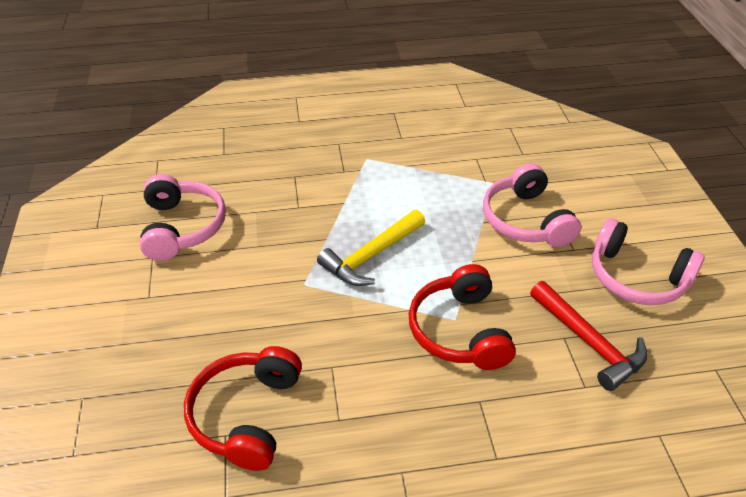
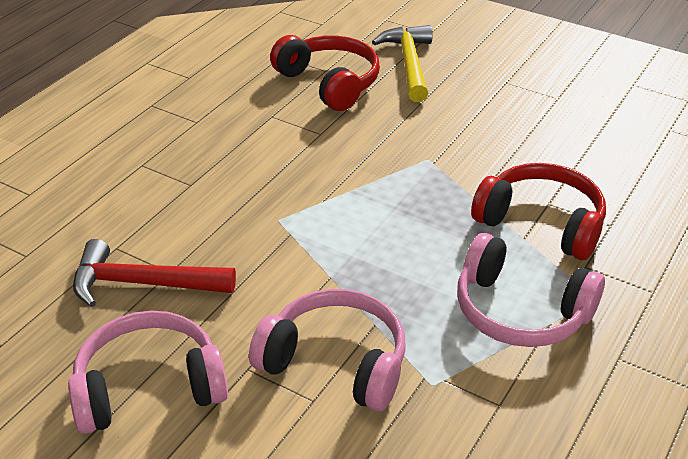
camera: 130 degrees right, 5 degrees down
(182, 227) = (586, 125): pink headphones -> pink headphones (520, 311)
(371, 256) = (418, 213): yellow hammer -> yellow hammer (409, 64)
(459, 330) = (263, 215): red headphones -> red headphones (541, 223)

